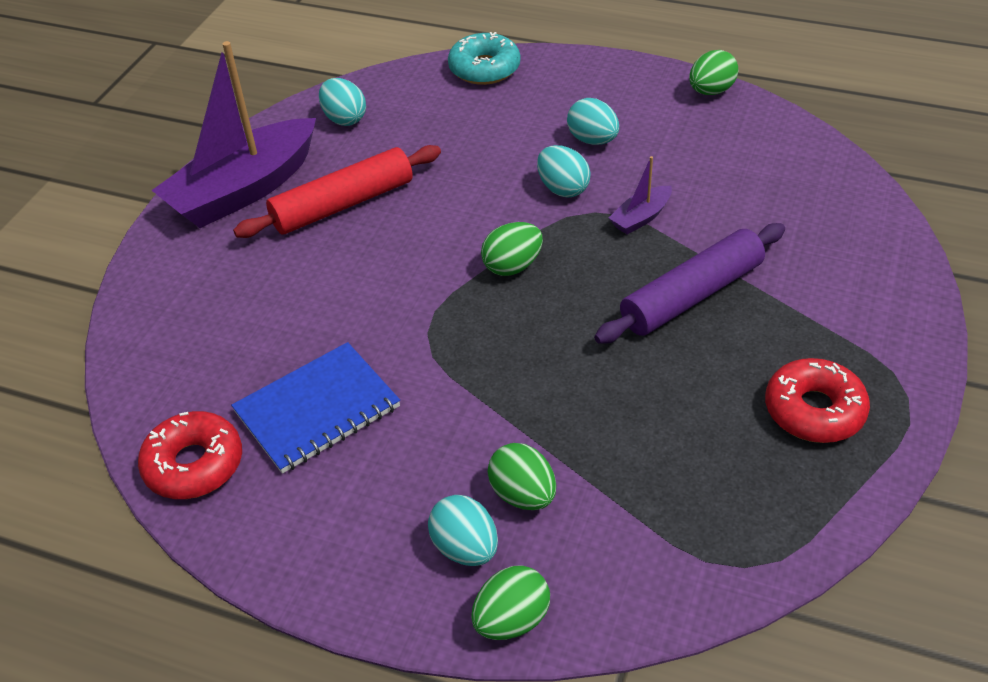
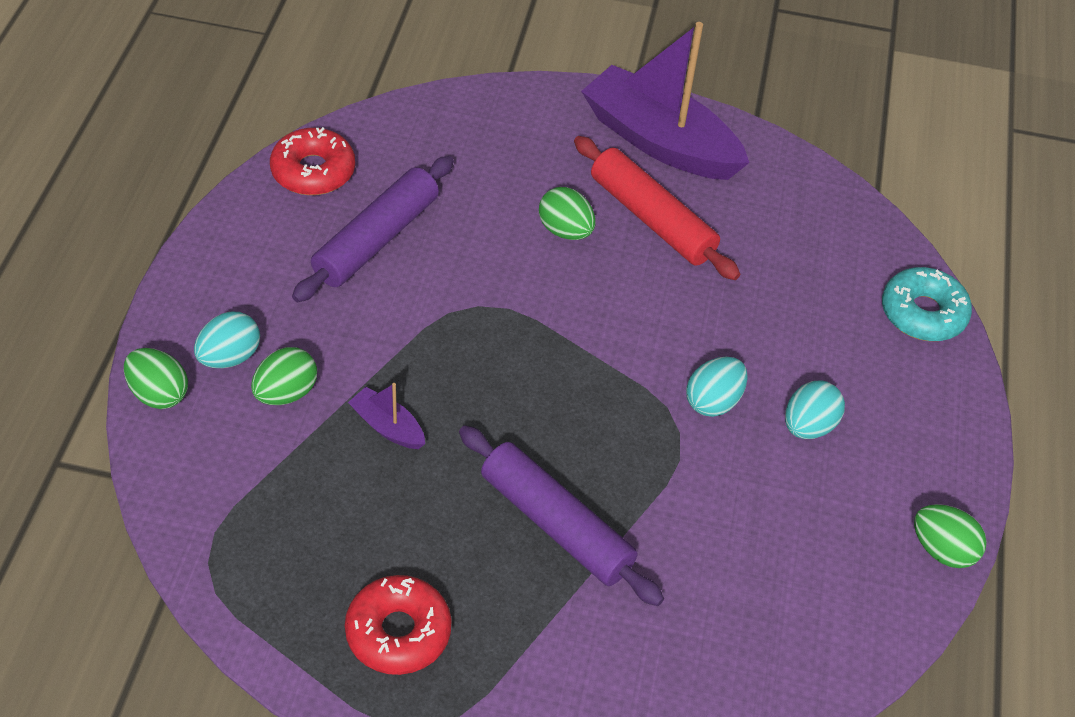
camera: 75 degrees right, 5 degrees up
(317, 409) = (376, 239): blue notebook -> purple rolling pin
(344, 119) = (793, 200): turquoise egg -> none
(512, 266) = (580, 365): green egg -> green egg (565, 231)
(641, 217) = (677, 476): purple boat -> purple boat (387, 427)

